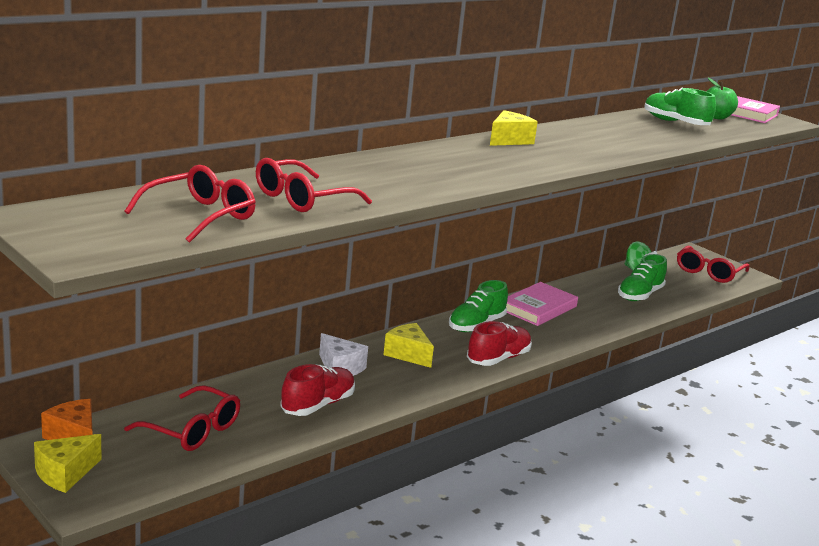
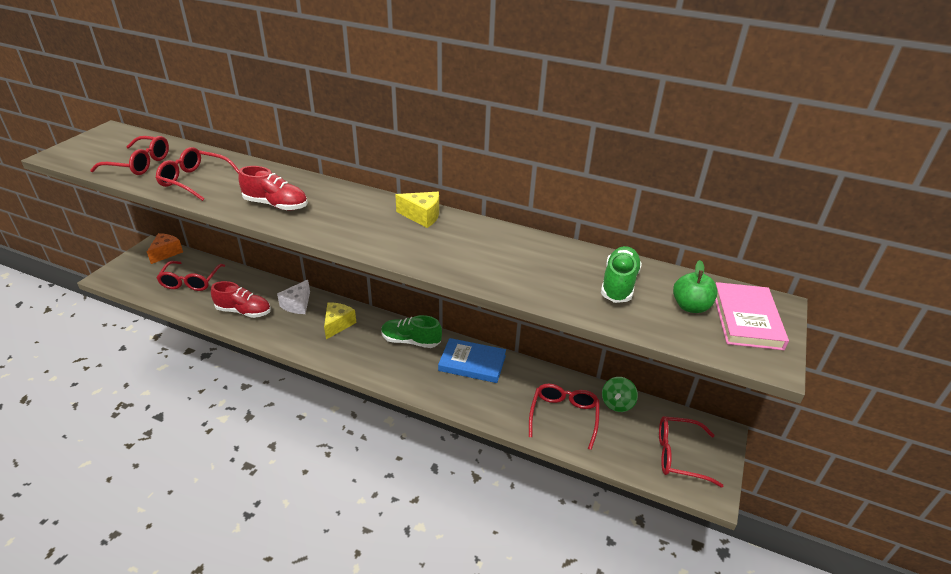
camera: 65 degrees right, 15 degrees up
(65, 474) = (131, 263): yellow cheese -> none
(498, 359) = (363, 365): red shoe -> red shoe (276, 205)
(538, 308) = (472, 363): pink book -> blue book
(640, 295) = (564, 416): green shoe -> red glasses

